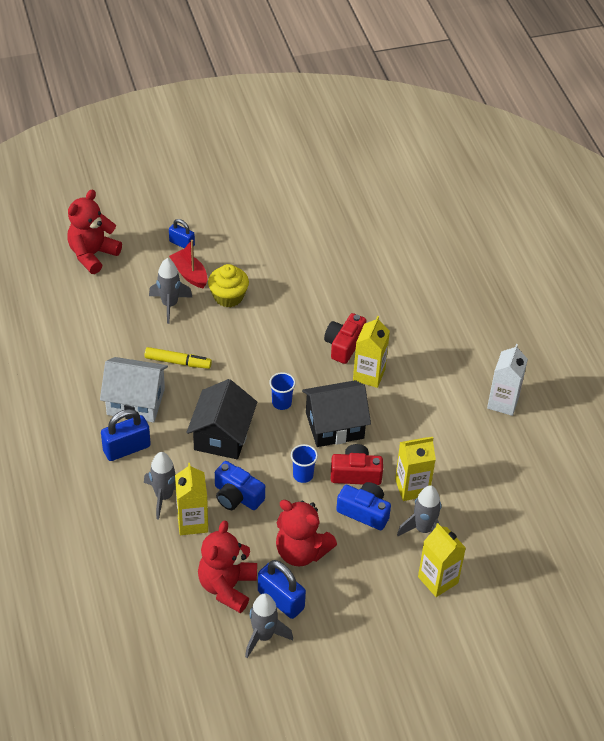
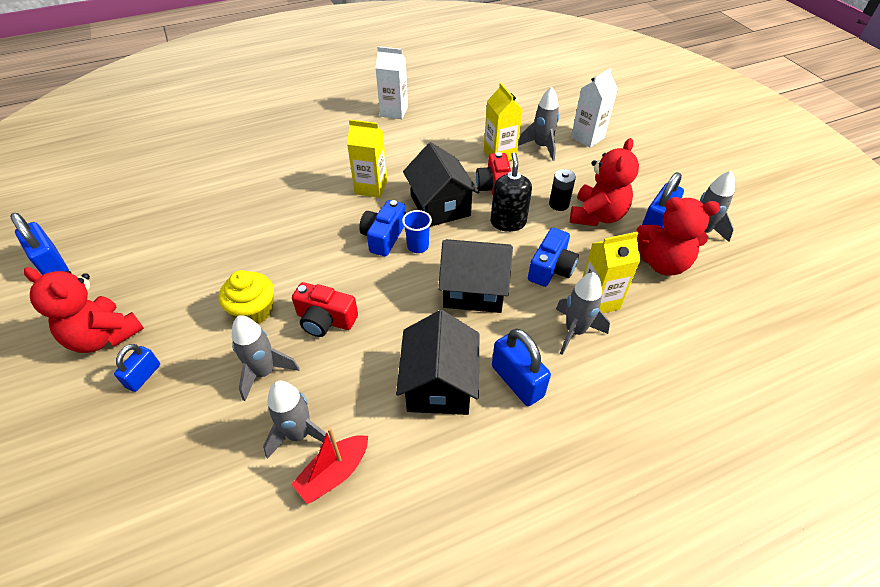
camera: 95 degrees left, 0 degrees up
(92, 254) = (143, 499): red teddy bear -> red teddy bear (104, 336)
(116, 324) = (299, 434): none -> grey rocket
(135, 401) = (439, 384): white house -> black house
(178, 362) = (367, 348): yellow marker -> none
(189, 274) = (207, 358): red boat -> red boat (334, 473)
(299, 180) = (52, 265): none -> blue padlock
(303, 475) = (508, 222): blue cup -> black soap dispenser
(323, 523) = (559, 204): none -> black battery
(344, 345) = (332, 207): red camera -> red camera (325, 320)
(364, 512) = (536, 180): blue camera -> blue camera (384, 237)
(438, 580) = (587, 137): yellow carton -> white carton

